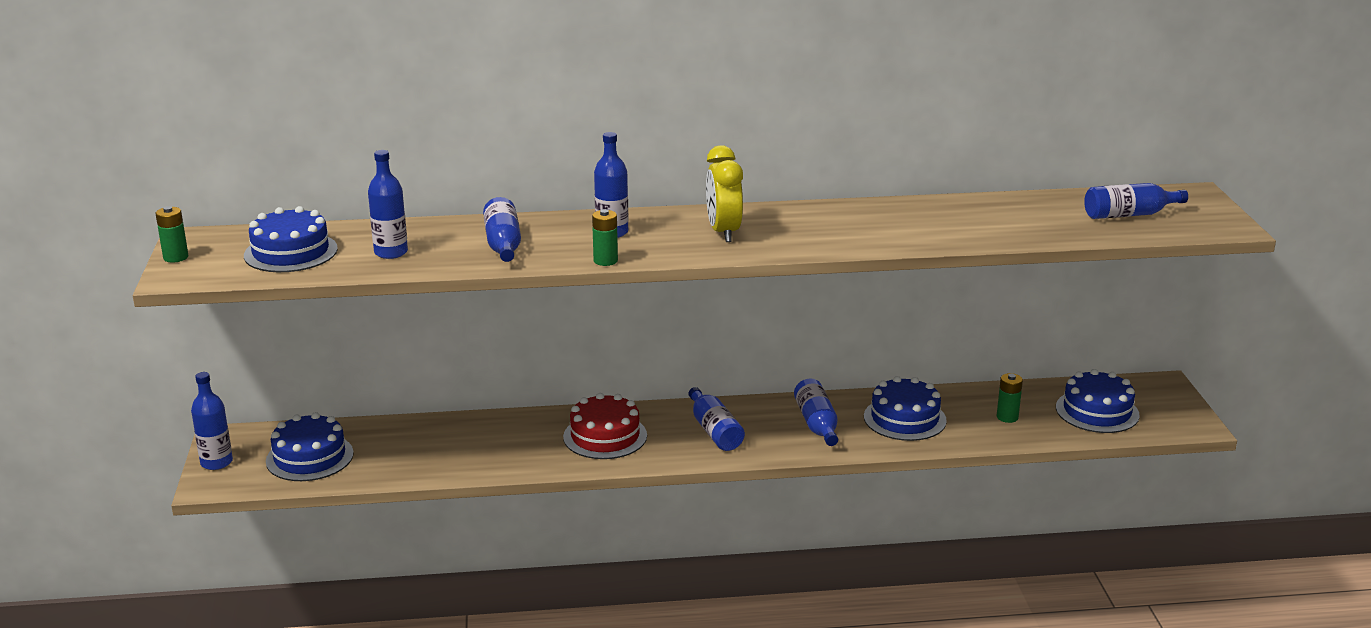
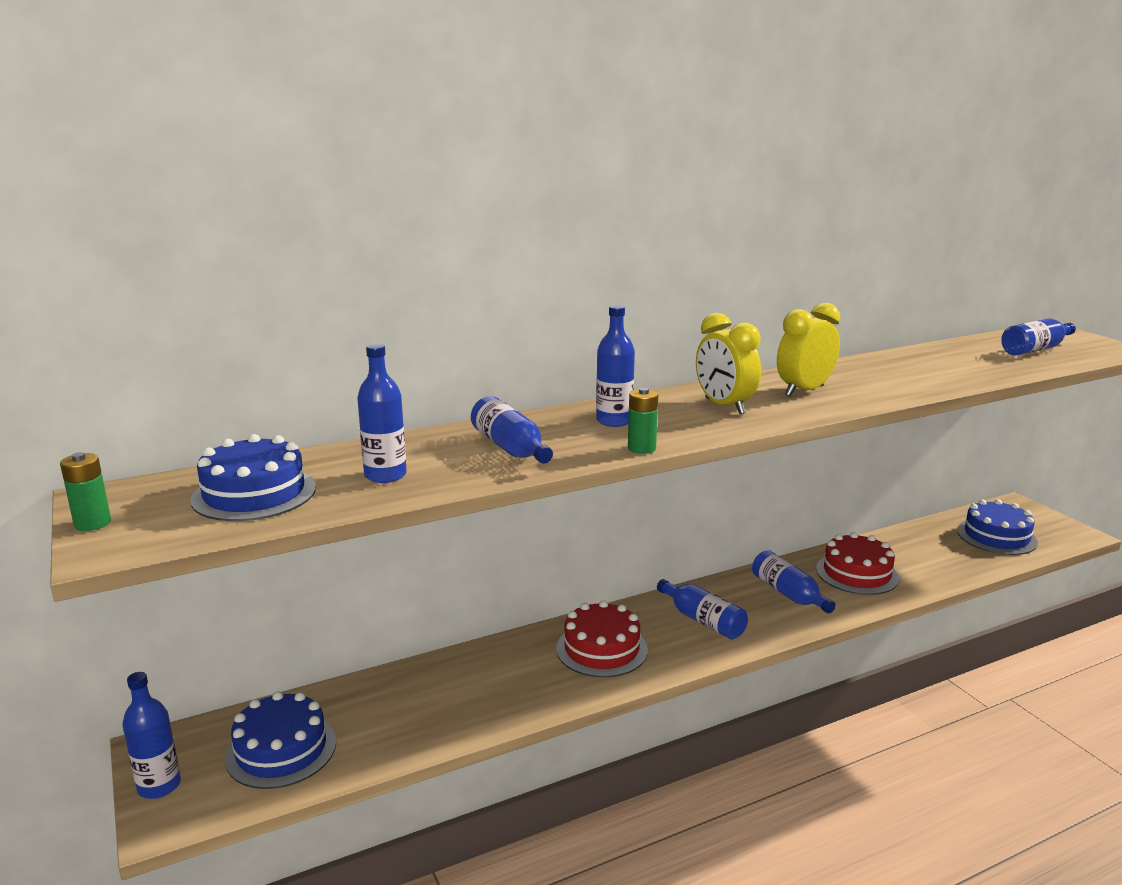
camera: 20 degrees left, 5 degrees down
(817, 227) = (804, 391): none -> yellow clock
(904, 418) = (857, 573): blue cake -> red cake
(1007, 417) = (936, 555): green battery -> none

